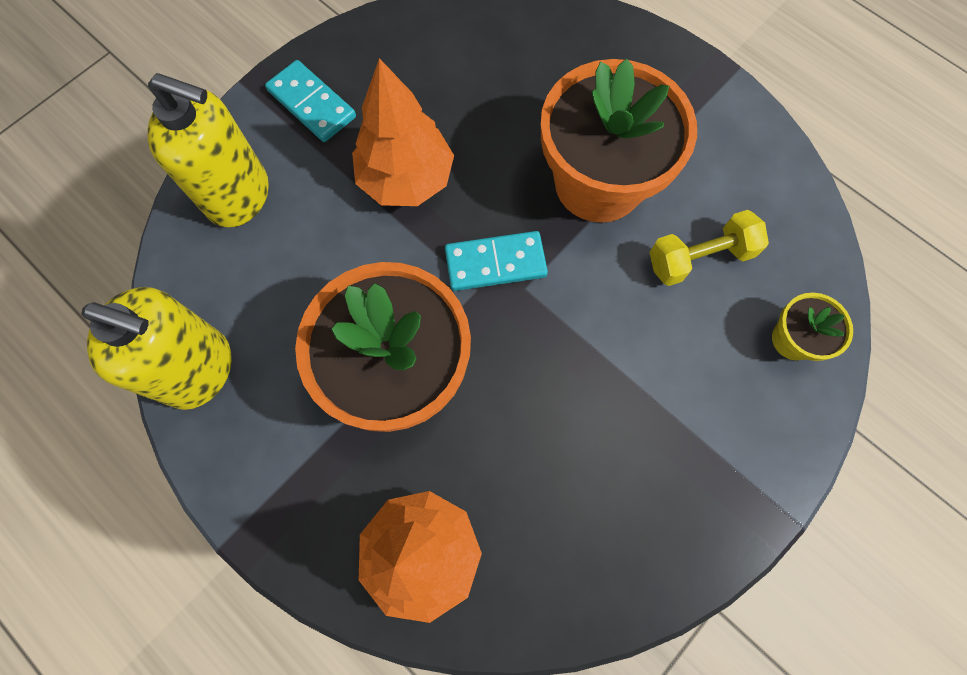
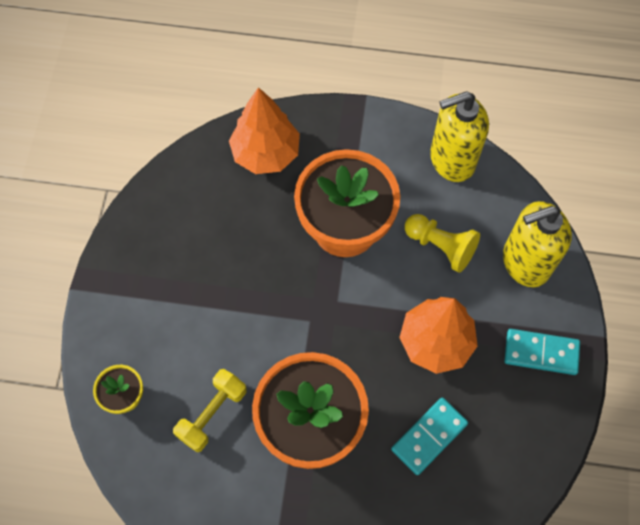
camera: 145 degrees right, 5 degrees down
(311, 273) = (440, 246): none -> yellow pawn
(495, 263) = (338, 324): turquoise domino -> turquoise domino (429, 436)

